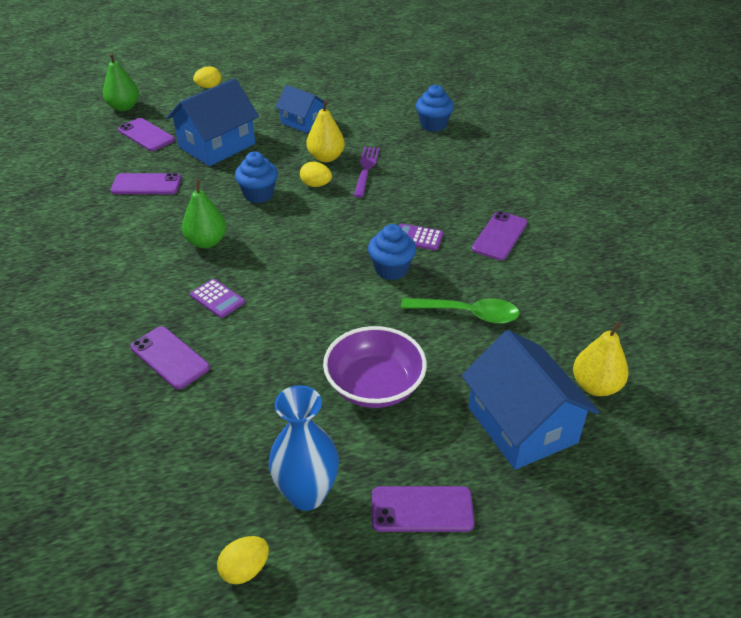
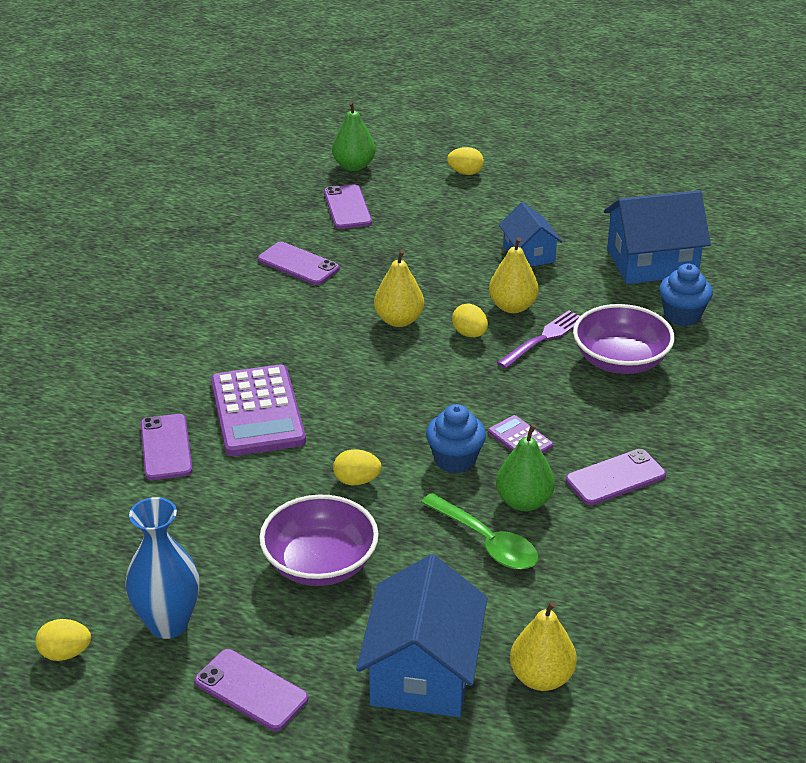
camera: 35 degrees right, 5 degrees down
(206, 242) = (300, 350): green pear -> green pear (524, 502)
(217, 145) = (408, 247): blue house -> blue house (652, 262)
(217, 299) = (257, 412): purple calculator -> purple calculator, size x2.13
(258, 194) = (399, 320): blue cupcake -> yellow pear
(340, 314) = (357, 481): none -> yellow egg
(426, 165) = (620, 361): none -> purple bowl

